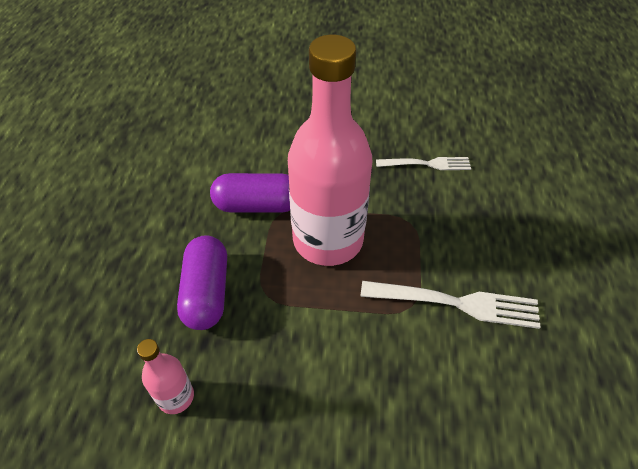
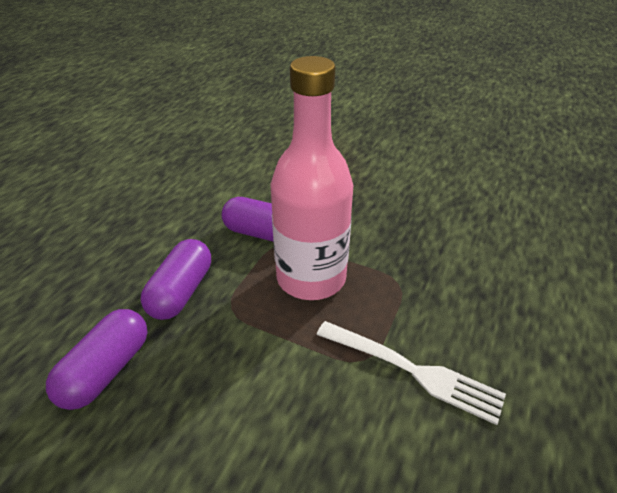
camera: 20 degrees right, 10 degrees down
(176, 397) = (107, 370): pink bottle -> purple capsule
(427, 164) = (439, 237): white fork -> none

